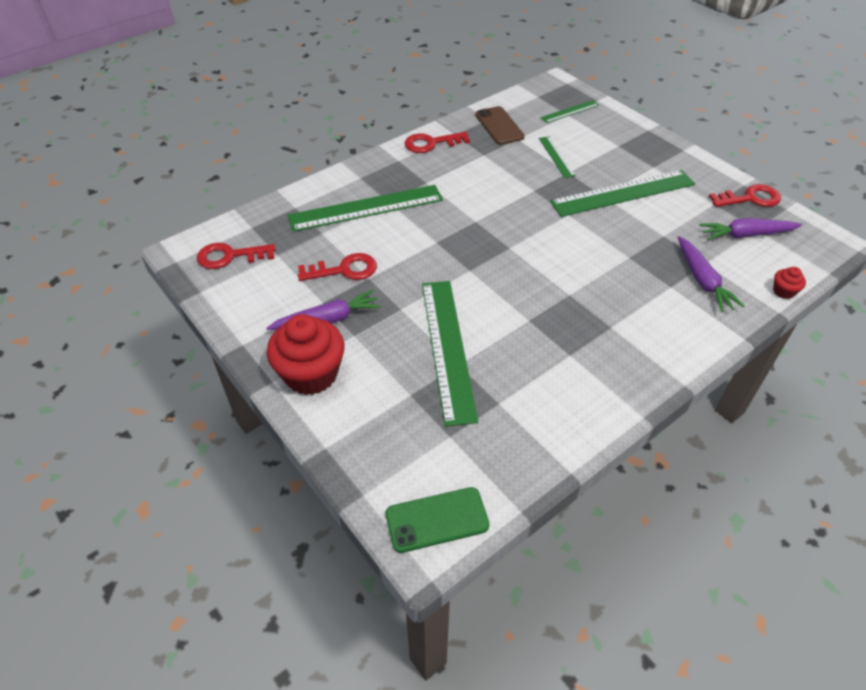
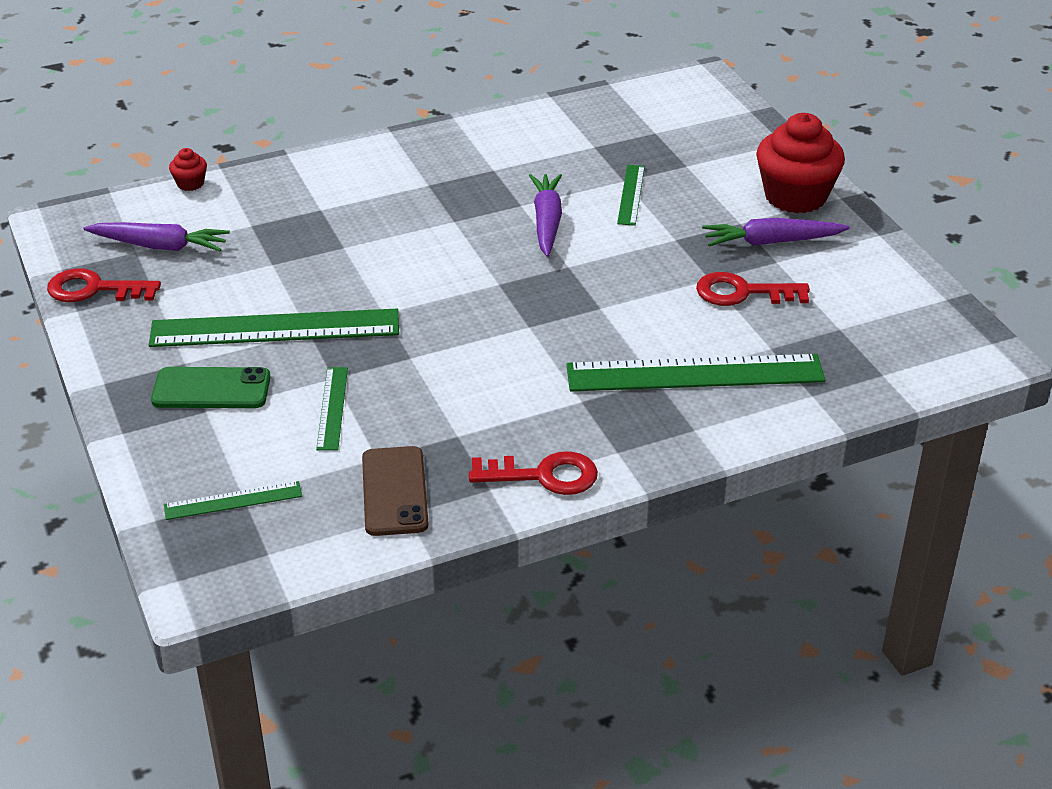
camera: 165 degrees left, 10 degrees down
(230, 256) = (911, 336): red key -> none
(437, 520) = (686, 89): green phone -> green phone (211, 389)
(447, 348) = (631, 195): green ruler -> green ruler, size x0.49
(702, 280) = (275, 208): purple carrot -> purple carrot (547, 222)

